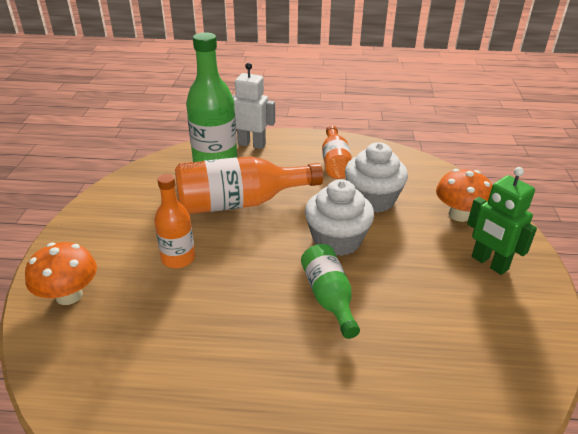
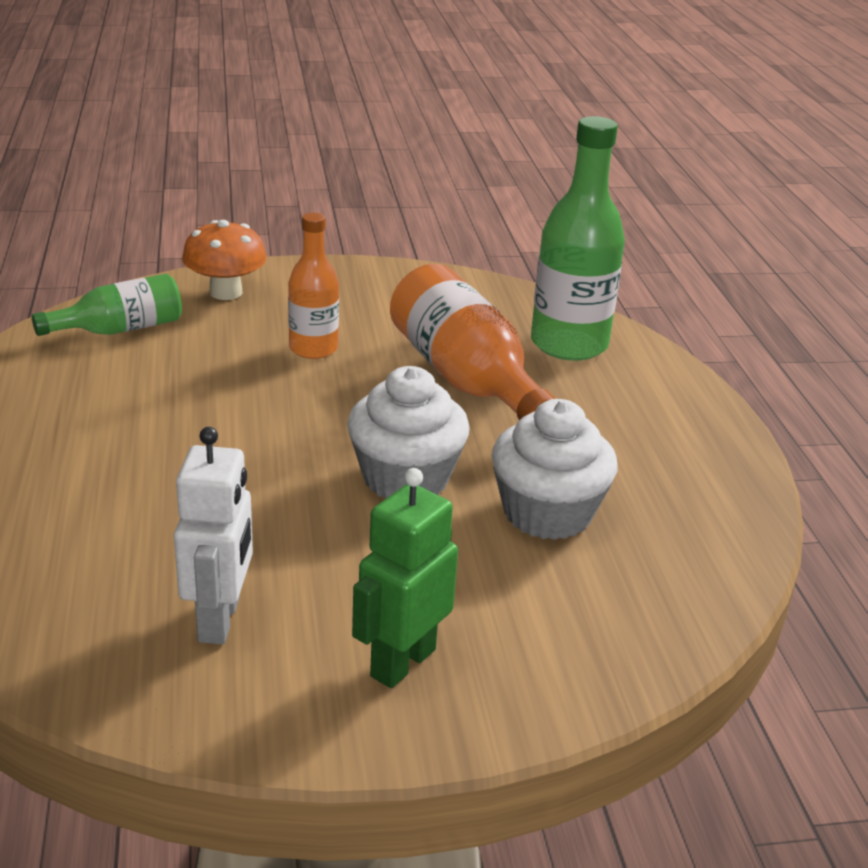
camera: 75 degrees right, 5 degrees down
(251, 144) = (652, 370): white robot -> white robot (220, 620)
(329, 298) = (262, 478): green bottle -> green bottle (119, 329)
(335, 162) = (651, 464): orange bottle -> none
(459, 215) = (552, 628): orange mushroom -> none

